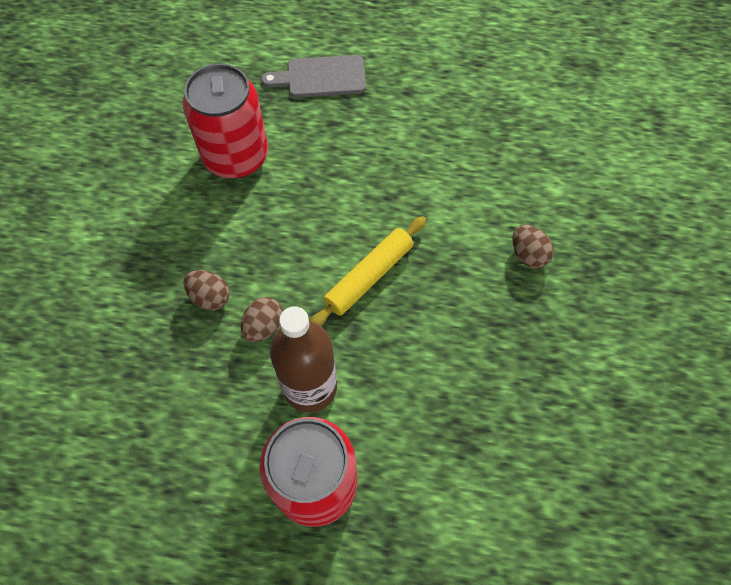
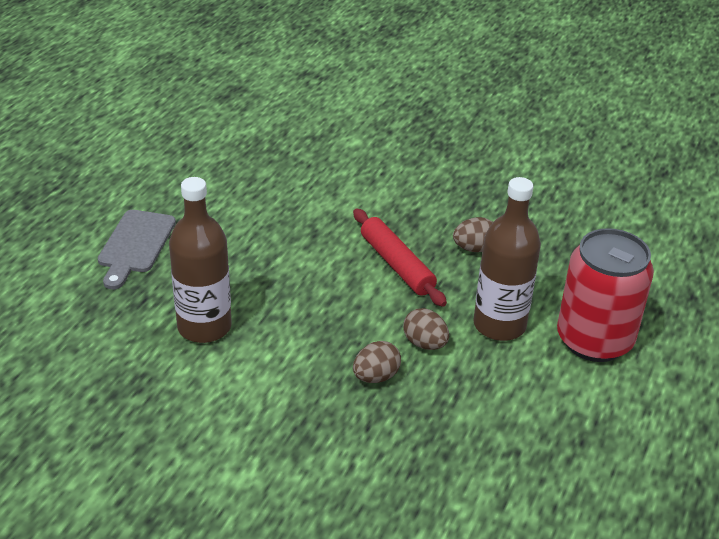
camera: 75 degrees left, 25 degrees down
(236, 156) = (204, 327): red can -> brown bottle
(369, 277) = (397, 264): yellow rolling pin -> red rolling pin
(528, 255) = (413, 171): brown egg -> brown egg (474, 248)

